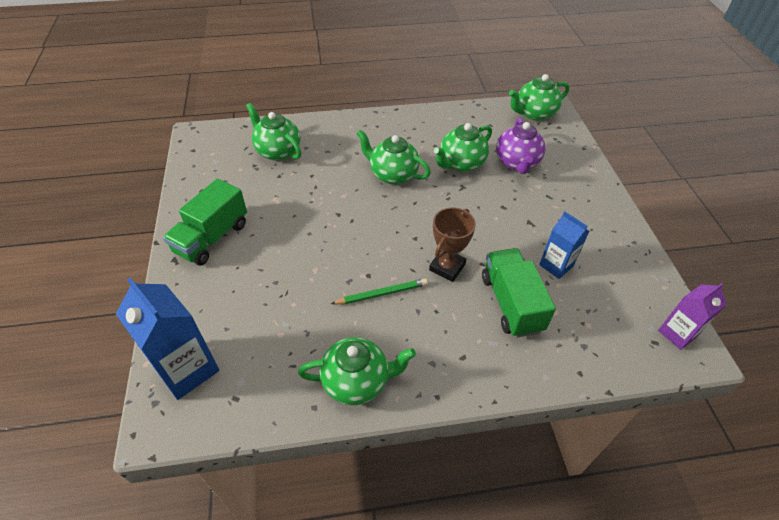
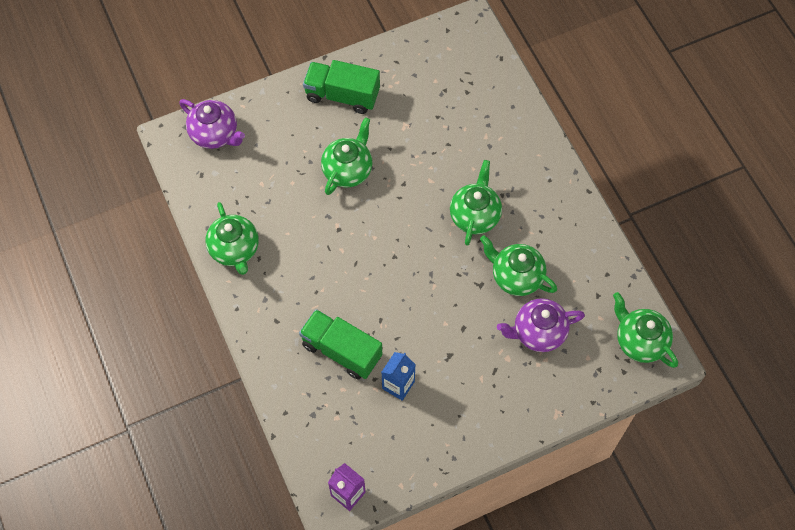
camera: 75 degrees right, 15 degrees up
(187, 369) = (215, 134): blue carton -> purple teapot
(277, 151) = (472, 102): green teapot -> green teapot (348, 170)
(381, 294) = (321, 245): green pencil -> none
(447, 267) = (367, 291): brown trophy -> none
(511, 303) = (341, 350): green truck -> green truck turned 120 degrees counterclockwise

